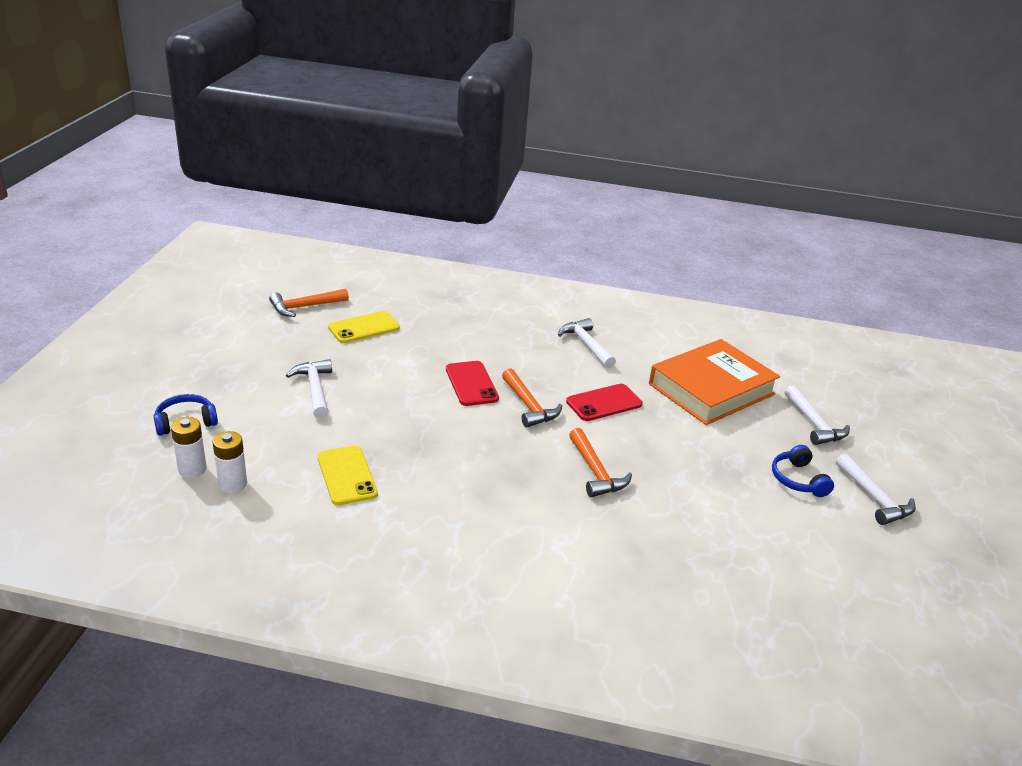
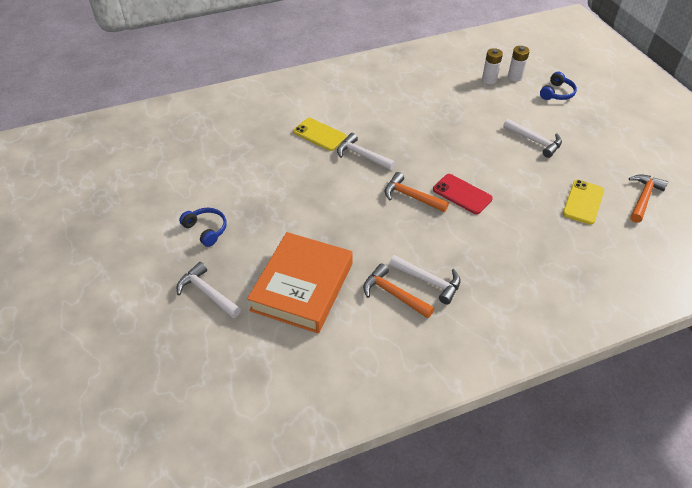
camera: 150 degrees right, 15 degrees up
(347, 475) = (450, 106): yellow phone -> yellow phone (319, 134)
(595, 472) = (333, 171): orange hammer -> orange hammer (393, 294)
(604, 403) = (368, 226): red phone -> none
(874, 498) = (150, 241): white hammer -> white hammer (362, 156)

